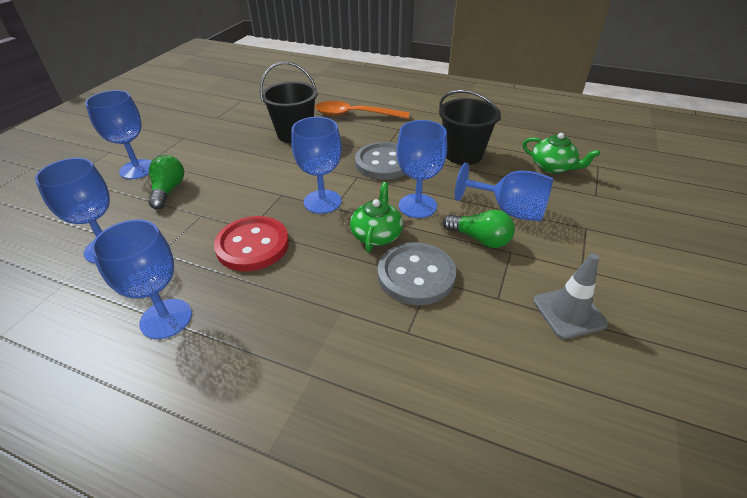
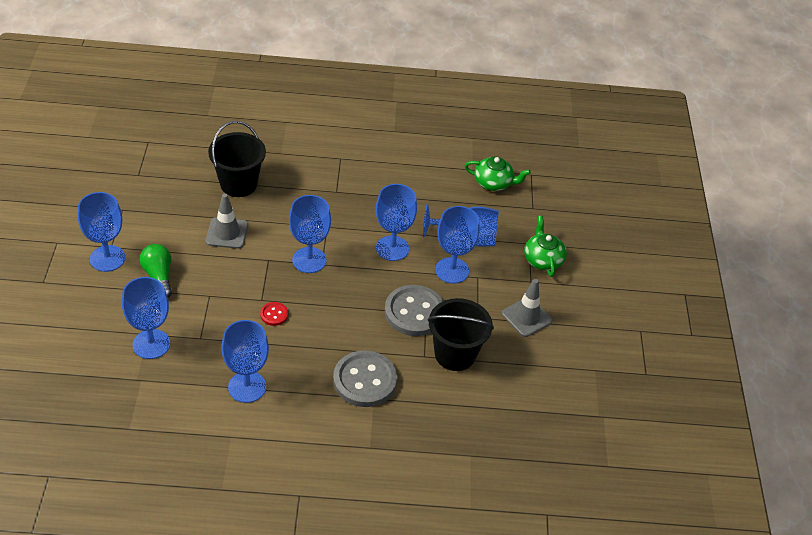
camera: 25 degrees left, 5 degrees up
(252, 245) = (274, 314): red button -> red button, size x0.46
(258, 167) = (227, 233): none -> grey traffic cone
(355, 115) = (287, 146): orange spoon -> none
(376, 234) = (370, 283): green teapot -> green teapot (542, 259)
(384, 163) = (344, 206): grey button -> grey button (365, 380)
(463, 154) = (412, 182): black bucket -> black bucket (455, 354)
(480, 239) = (452, 270): green light bulb -> blue goblet

